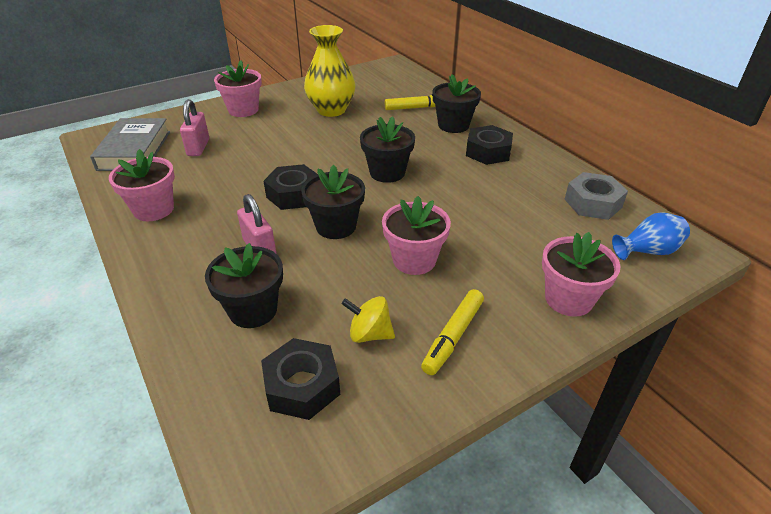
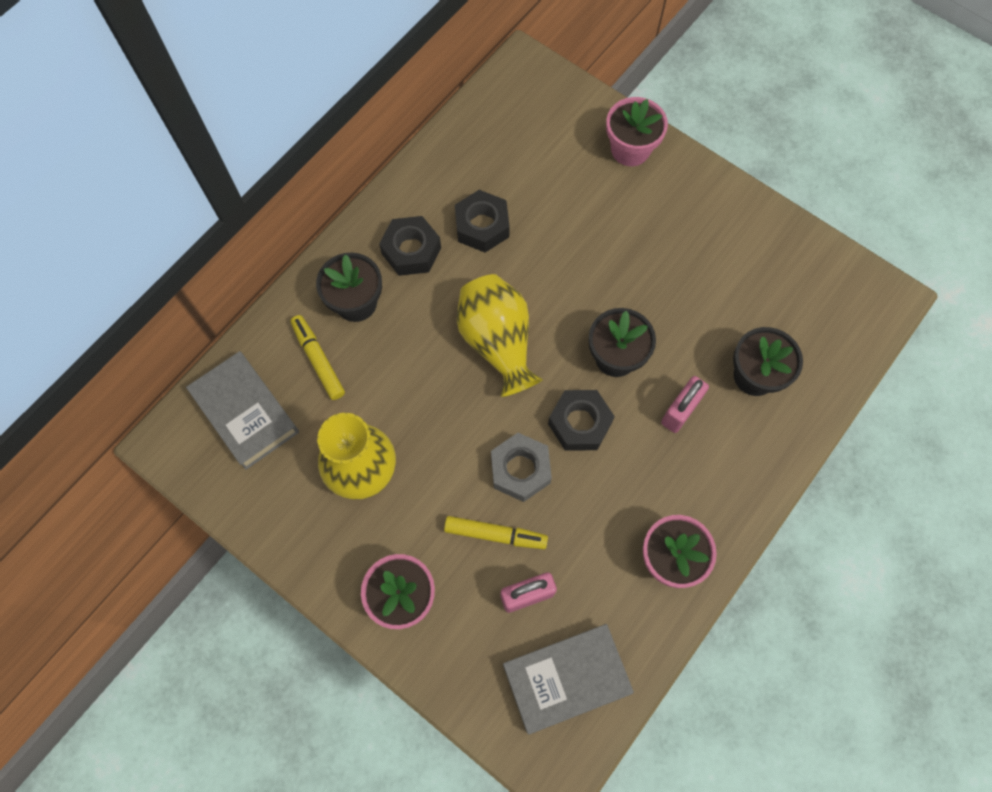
camera: 110 degrees left, 30 degrees up
(302, 386) = (804, 304): black nut -> black nut (482, 226)
(369, 334) = (735, 278): yellow spinning top -> none
(387, 172) = (497, 343): black flower pot -> yellow vase
(396, 84) = (246, 412): none -> grey book
(414, 260) = (634, 272): pink flower pot -> none
(453, 336) = (709, 220): yellow marker -> yellow marker (495, 534)
(593, 203) = (480, 142): grey nut -> grey nut (520, 470)
(647, 251) = (540, 98): blue vase -> none

